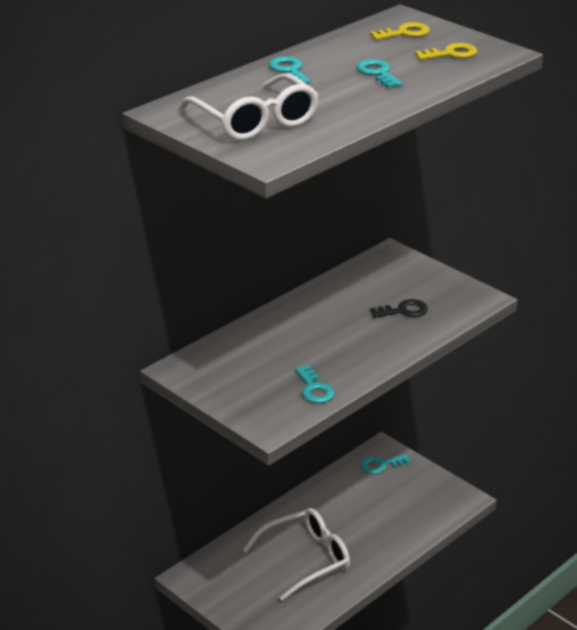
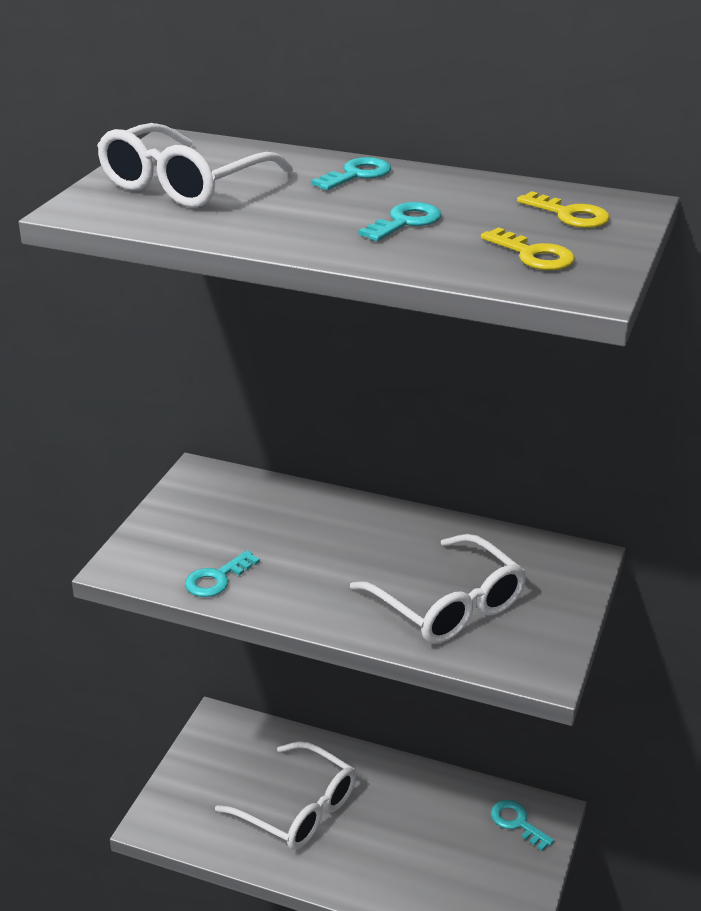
camera: 65 degrees right, 0 degrees up
(403, 310) = (448, 605): black key -> white glasses

